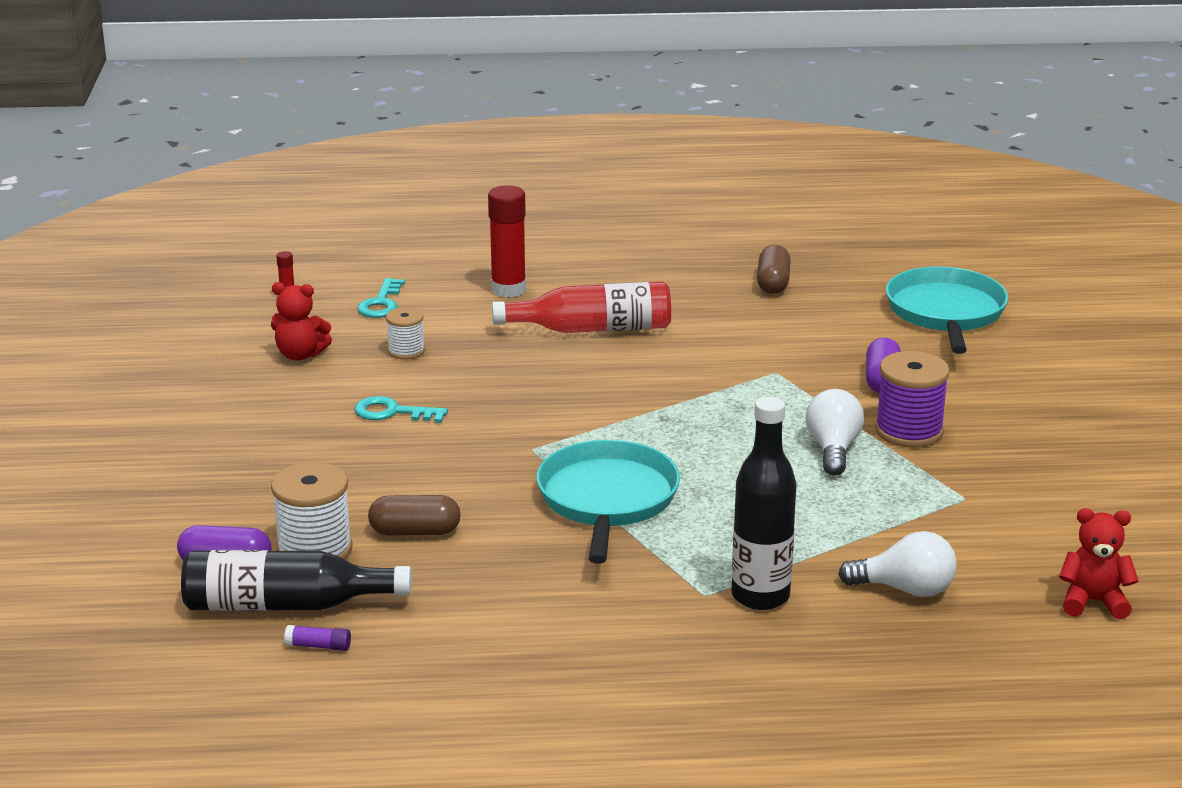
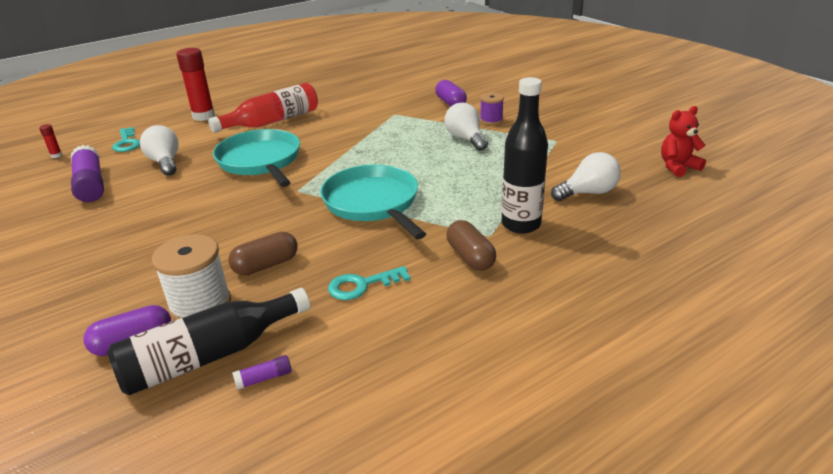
camera: 30 degrees left, 5 degrees up
(300, 355) = (90, 184): red teddy bear -> purple glue stick
(393, 412) = (185, 198): turquoise key -> turquoise key (362, 285)
(406, 351) = (165, 162): white spool -> white light bulb
(773, 283) = (348, 78): brown capsule -> brown capsule (470, 257)
(909, 431) = (491, 120): purple spool -> purple spool, size x0.59
(945, 312) = (444, 70): turquoise pan -> turquoise pan (260, 161)

